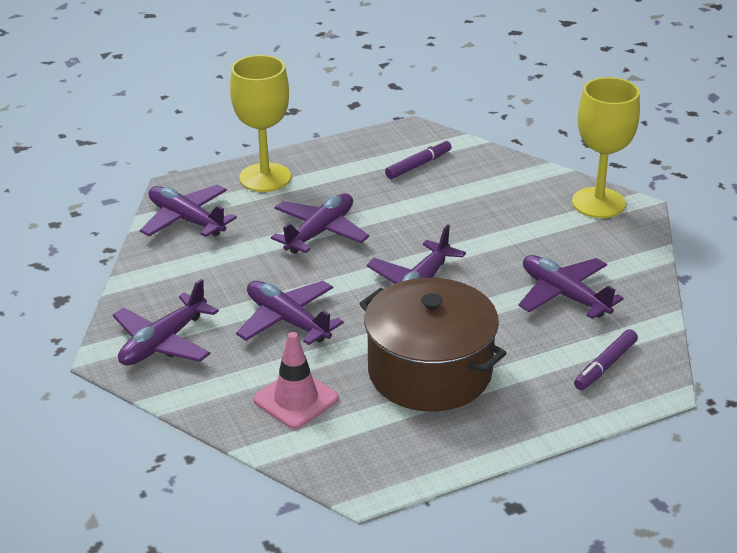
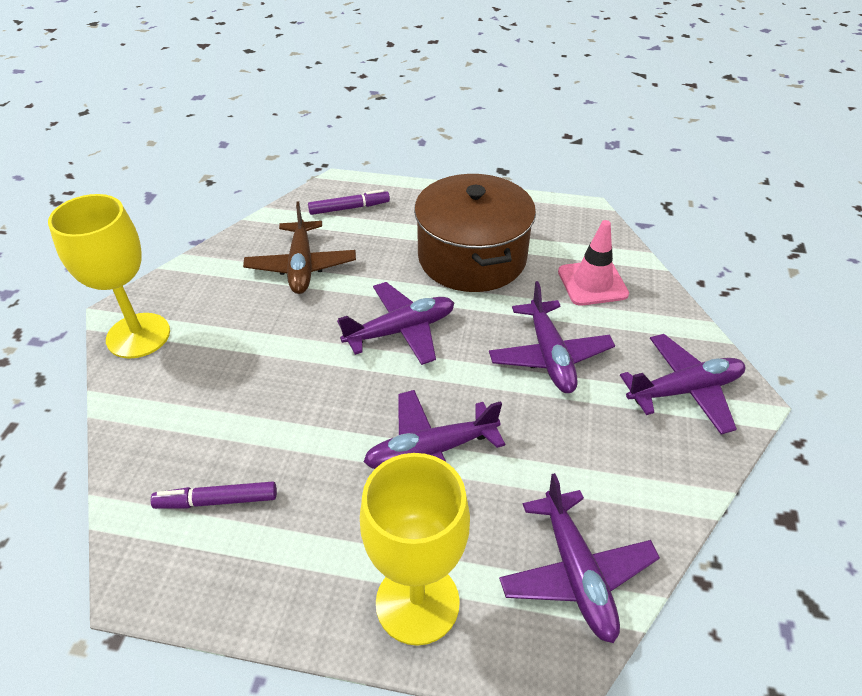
camera: 145 degrees left, 10 degrees up
(564, 295) = (301, 266): purple plane -> brown plane

